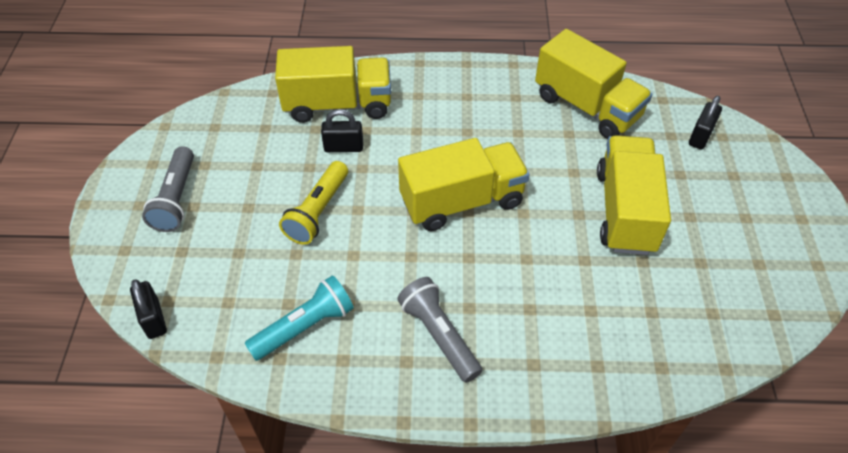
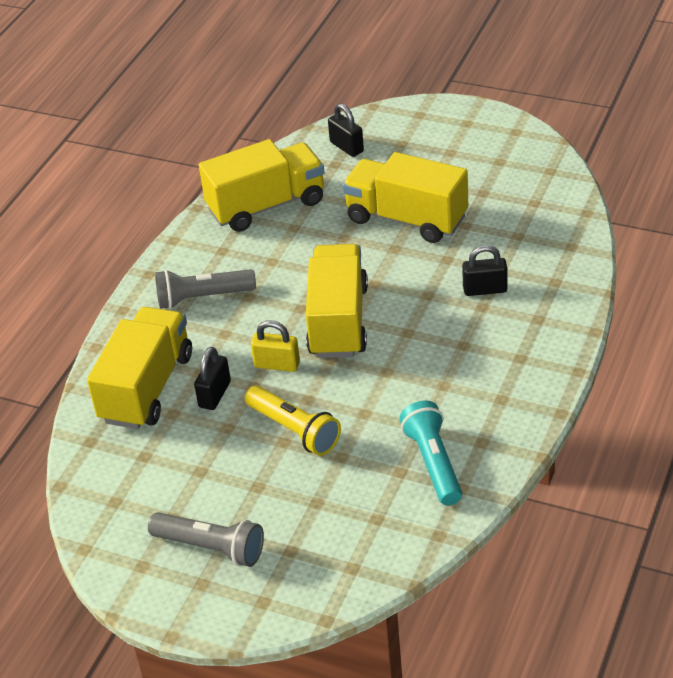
camera: 65 degrees left, 10 degrees down
(153, 319) = (370, 582): black padlock -> black padlock (485, 289)
(392, 176) = (277, 364): none -> yellow padlock
(439, 335) = (484, 371): grey flashlight -> grey flashlight (203, 298)

